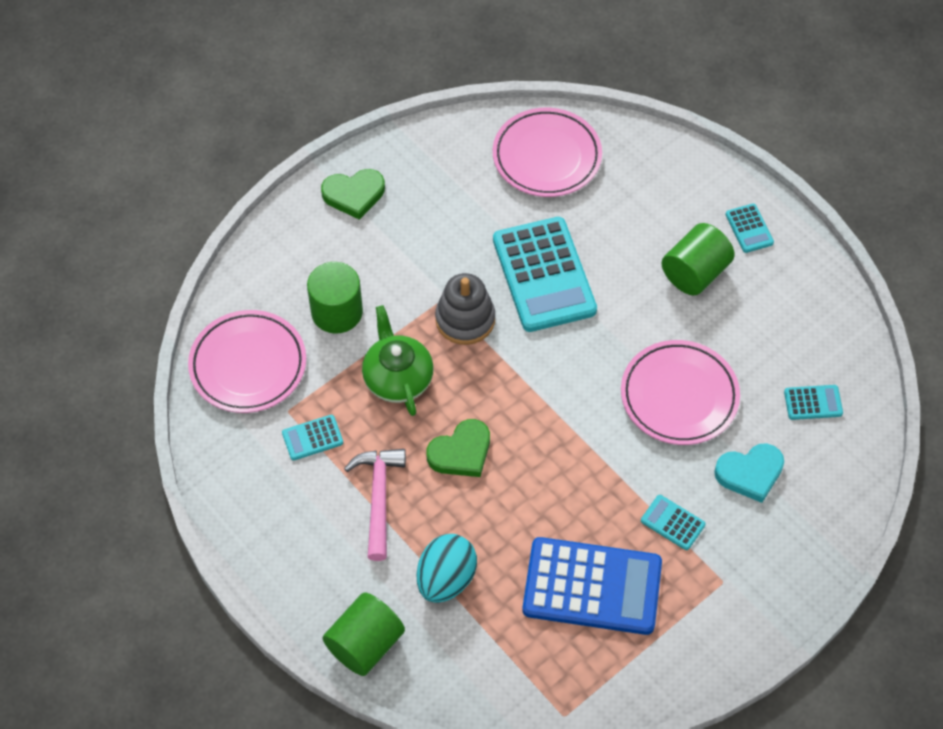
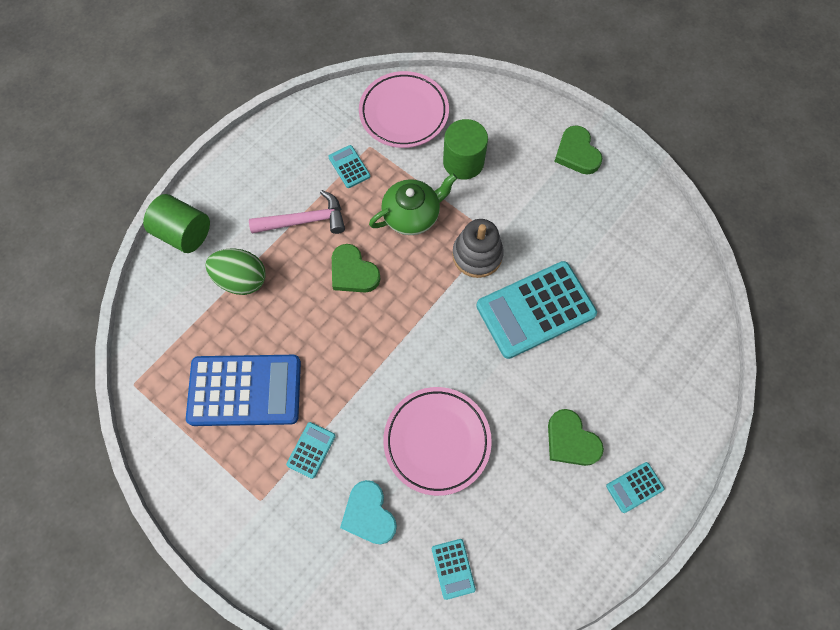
camera: 80 degrees right, 10 degrees up
(446, 579) = (241, 279): turquoise egg -> green egg
(547, 157) = (661, 294): pink plate -> none
(592, 587) = (245, 390): blue calculator -> blue calculator turned 90 degrees counterclockwise
(695, 273) = (571, 440): green cylinder -> green heart

